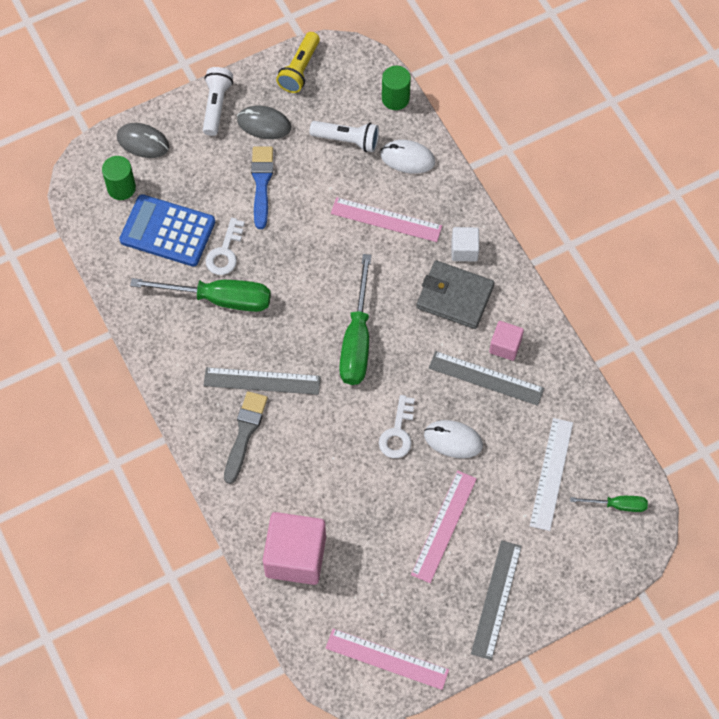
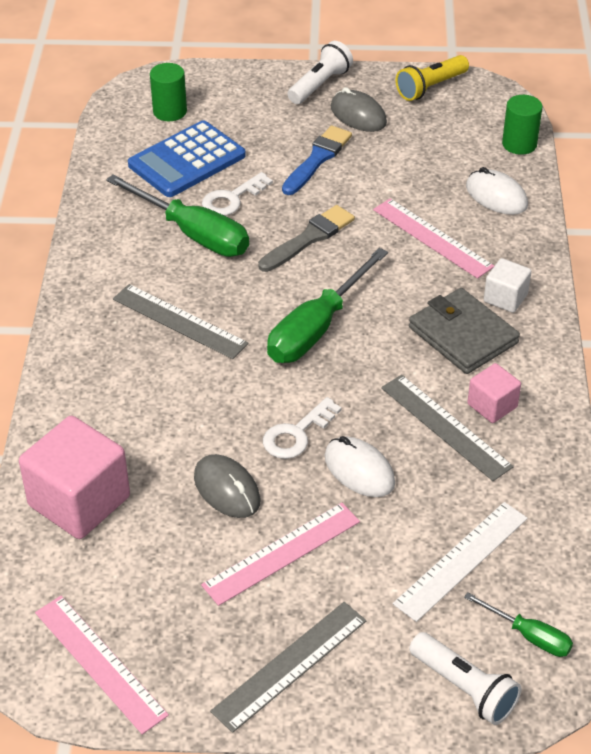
camera: 30 degrees right, 20 degrees down
(143, 142) = (222, 86): grey mouse -> grey mouse (227, 489)
(167, 231) = (187, 160): blue calculator -> blue calculator turned 90 degrees counterclockwise
(245, 433) = (121, 359): grey brush -> grey brush (309, 238)
(347, 140) = (439, 158): white flashlight -> white flashlight (465, 688)

